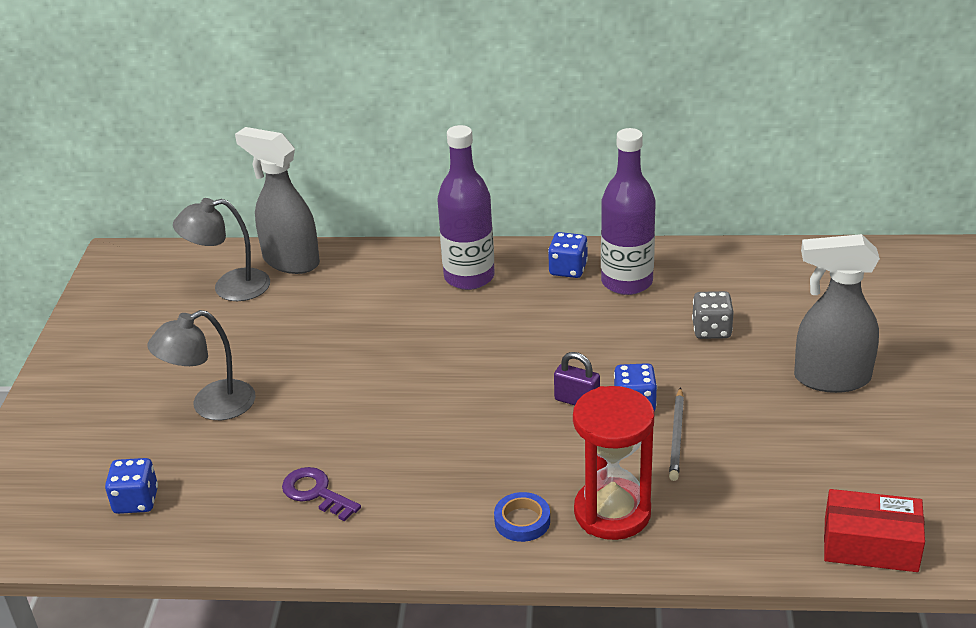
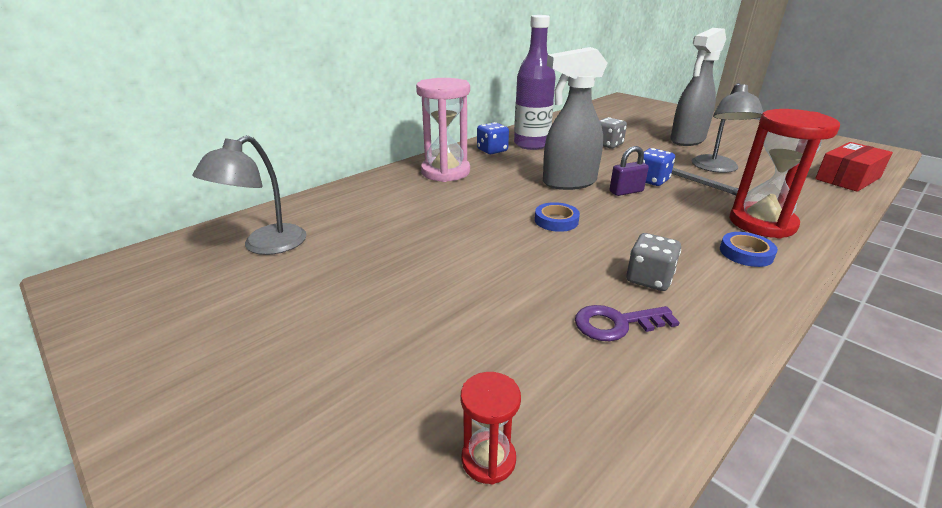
camera: 50 degrees left, 5 degrees down
(136, 501) = (488, 459): blue dice -> red hourglass
(211, 406) = (404, 325): grey lamp -> grey lamp (716, 168)
(290, 261) = (295, 212): grey spray bottle -> grey spray bottle (568, 183)
(402, 483) = (649, 279): none -> grey dice
(448, 391) = (556, 221): none -> blue tape
(469, 277) = (445, 172): purple bottle -> pink hourglass

